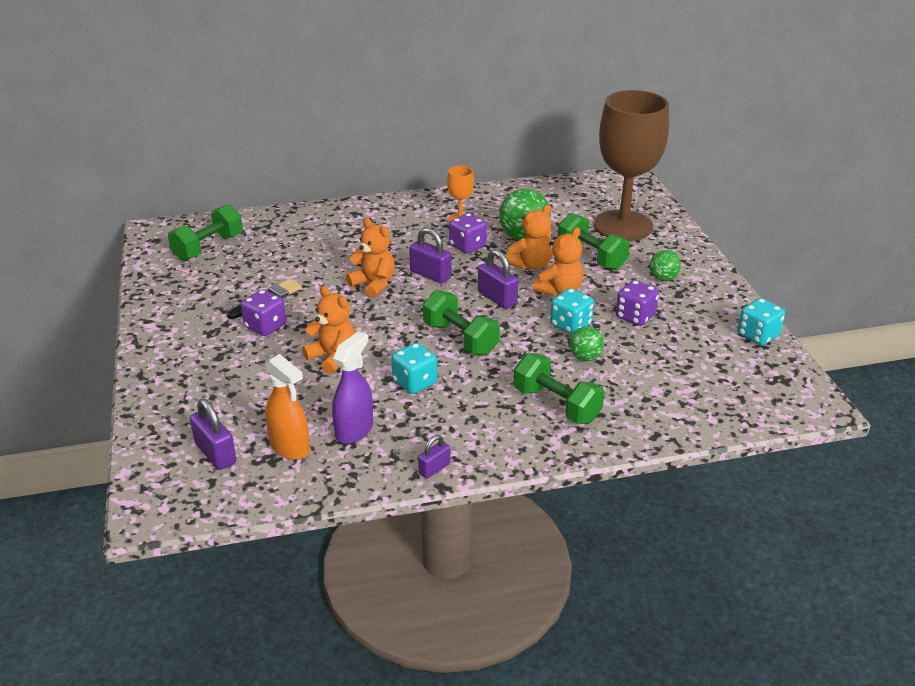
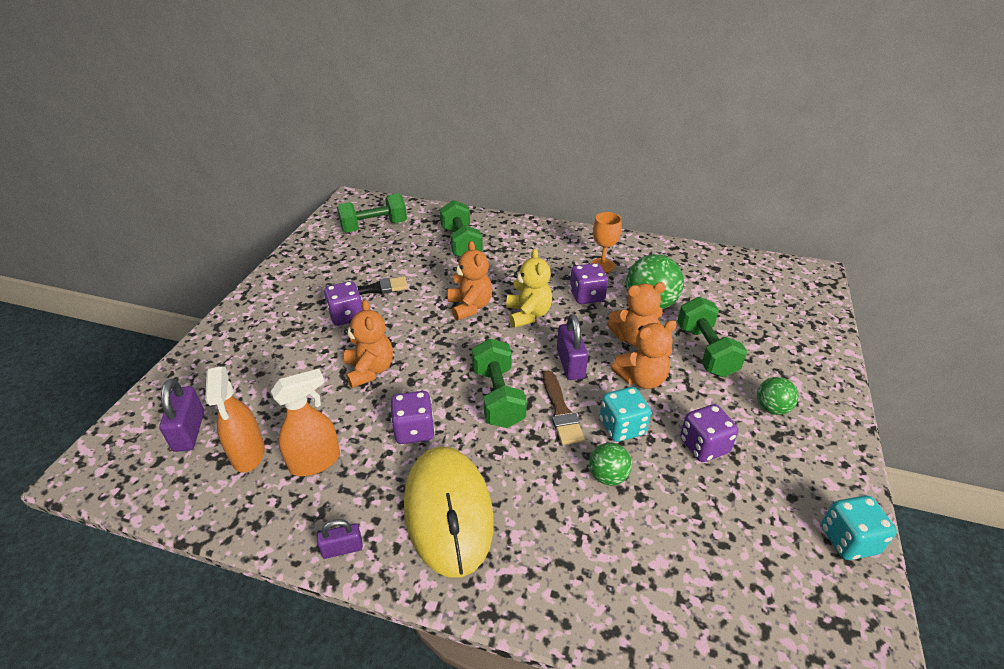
camera: 30 degrees right, 5 degrees up
(354, 430) = (315, 461): purple spray bottle -> orange spray bottle
(415, 382) = (414, 430): turquoise dice -> purple dice
(430, 275) = (528, 314): purple padlock -> yellow teddy bear
(491, 419) = (448, 511): none -> yellow mouse
(517, 331) = (561, 411): none -> brown brush
(556, 405) = (529, 526): green dumbbell -> green dumbbell (461, 243)
(623, 226) = (767, 326): brown goblet -> none

